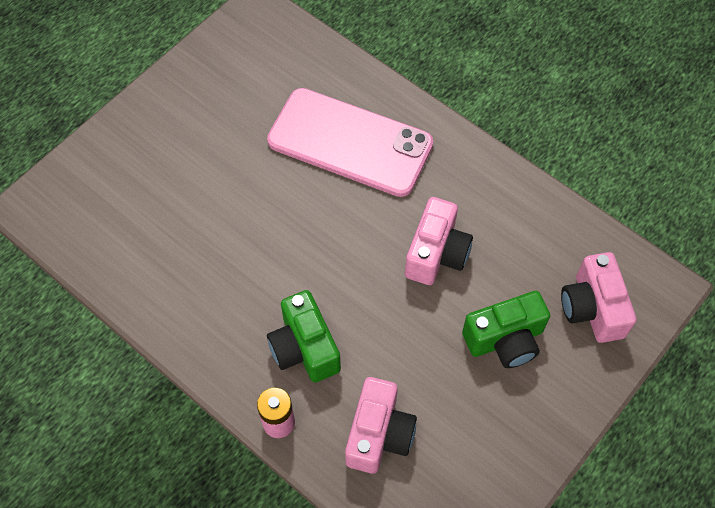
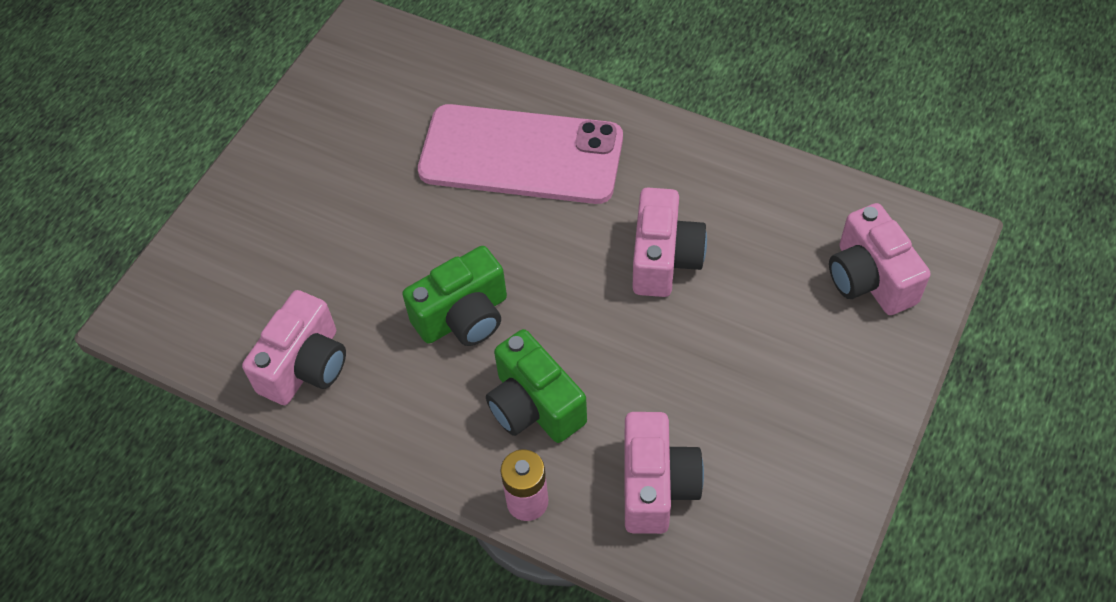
camera: 10 degrees left, 5 degrees down
(143, 274) = (305, 366): none -> pink camera
(505, 340) = (777, 338): green camera -> green camera (463, 317)

